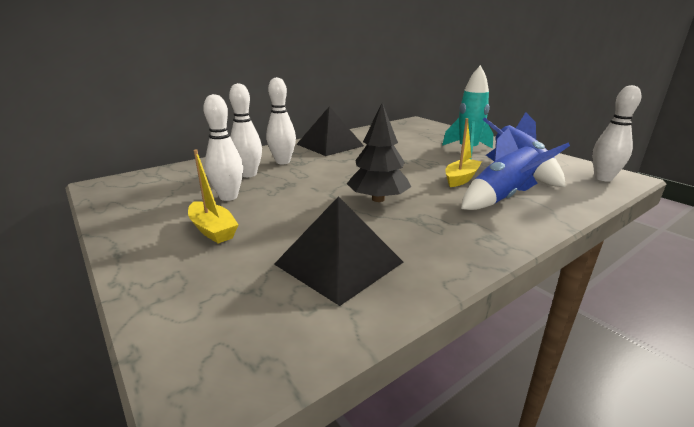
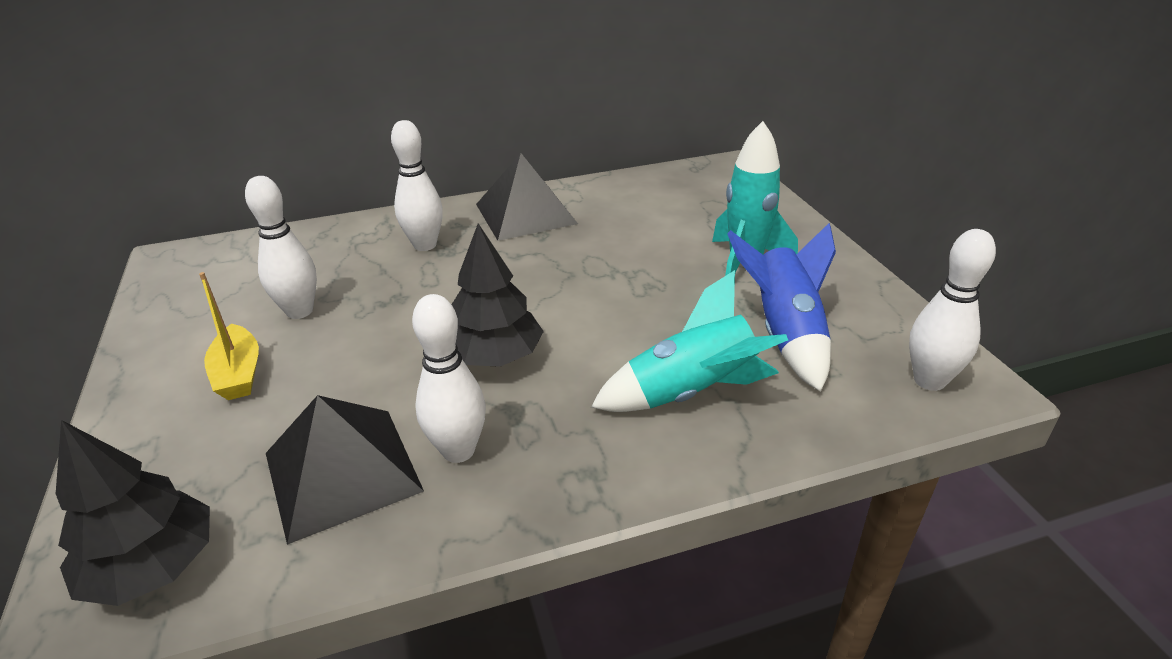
camera: 20 degrees right, 10 degrees up
(246, 341) = (153, 567): none -> black tree
(248, 174) = (358, 266): white bowling pin -> white bowling pin (458, 451)
(461, 179) = (665, 334): yellow boat -> none
(502, 198) = (691, 393): blue rocket -> turquoise rocket

